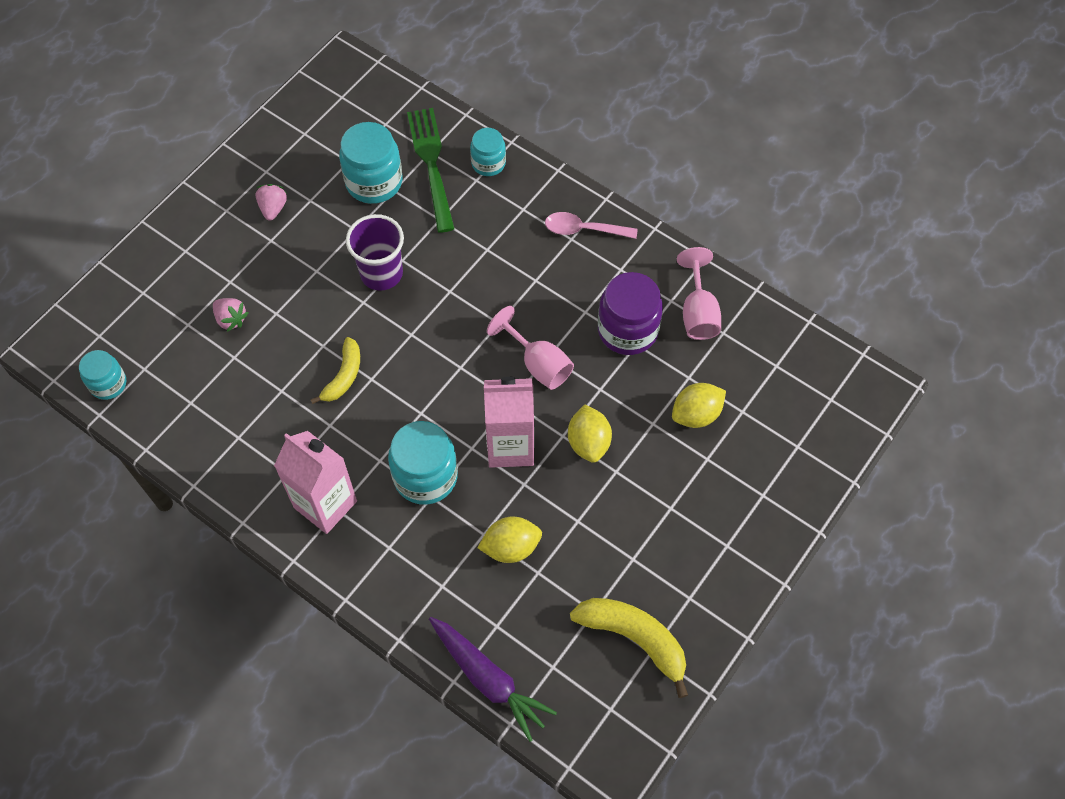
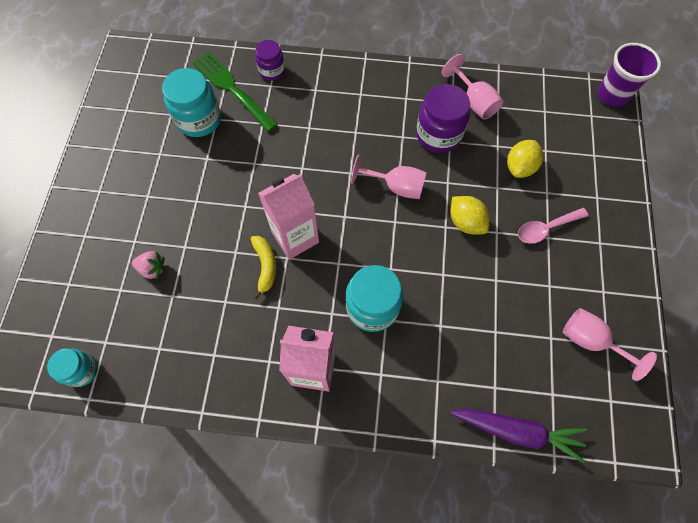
camera: 30 degrees left, 5 degrees up
(273, 208) = (135, 172): pink strawberry -> none
(381, 273) = (245, 179): purple cup -> purple cup (612, 95)
(488, 163) = (272, 71): turquoise jar -> purple jar
(510, 446) = (416, 253): pink carton -> pink carton (295, 237)
(511, 547) = (465, 324): yellow lemon -> none
(583, 229) = (364, 84): pink spoon -> pink spoon (546, 228)
(634, 638) = (590, 341): yellow banana -> pink goblet

